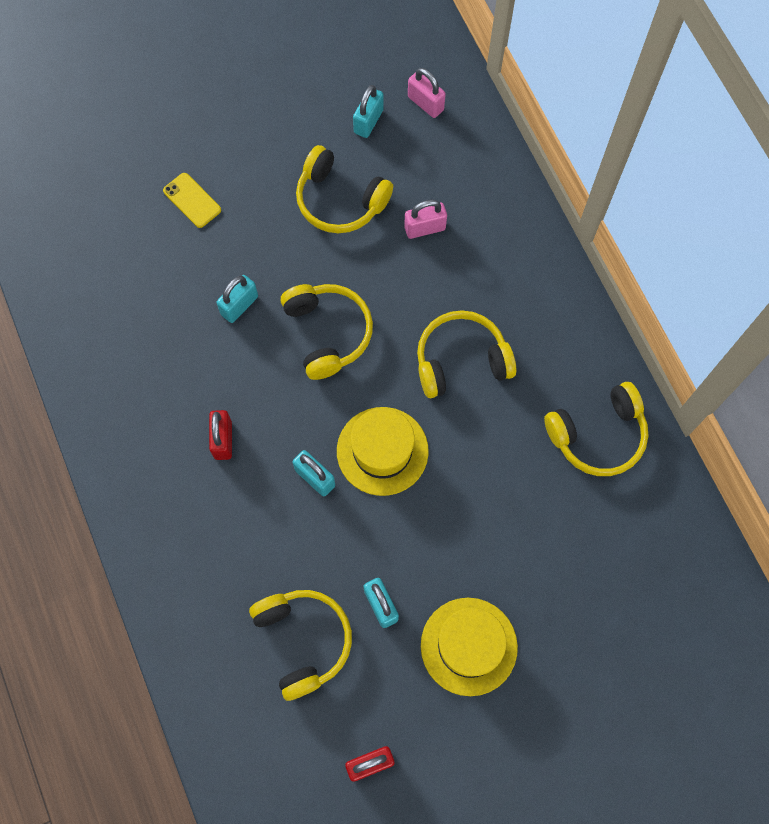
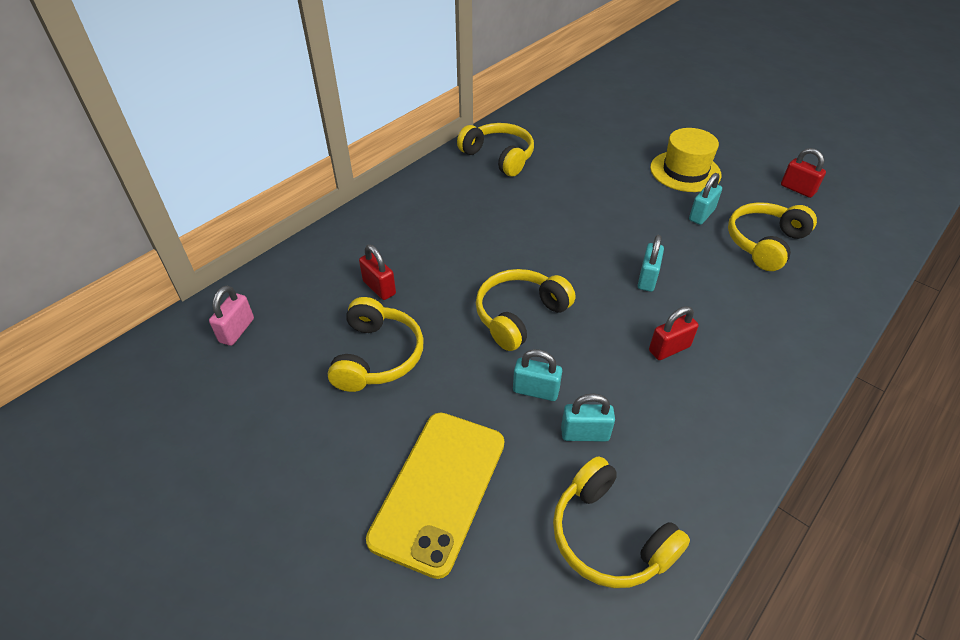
camera: 115 degrees left, 25 degrees down
(192, 200) = (439, 490): yellow phone -> yellow phone, size x2.16
(368, 121) = (273, 367): turquoise padlock -> turquoise padlock (585, 433)
(382, 451) = (594, 249): yellow hat -> none
(424, 228) = (379, 288): pink padlock -> red padlock
(461, 361) = (489, 231): yellow headphones -> yellow headphones (610, 536)

